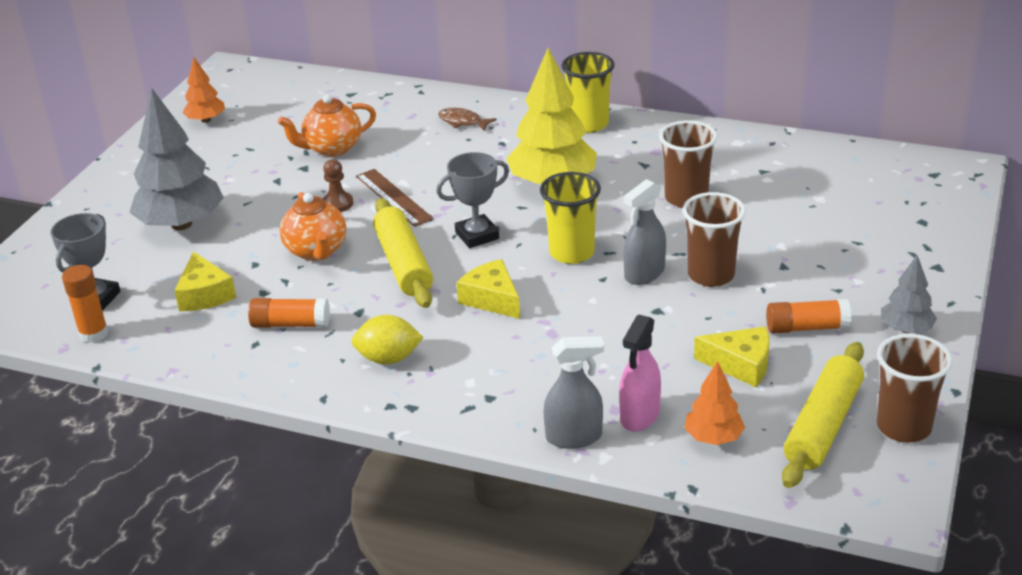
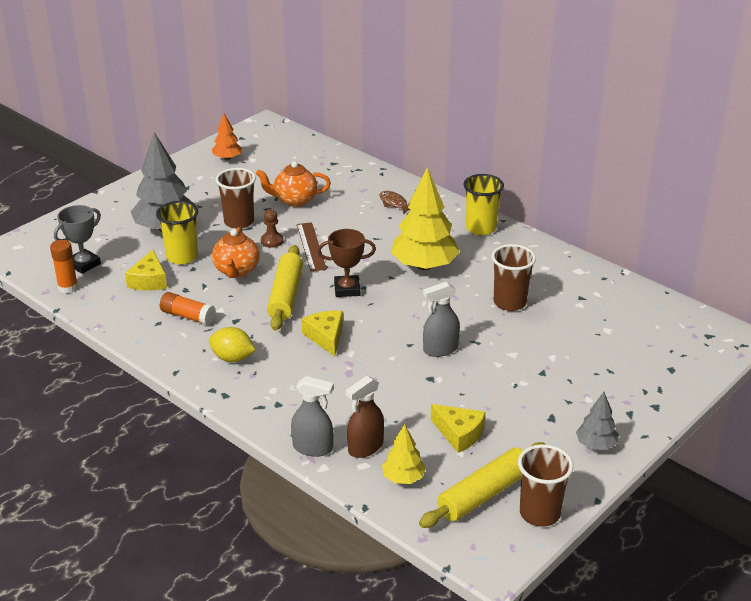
camera: 20 degrees right, 0 degrees up
(477, 235) = (347, 289): grey trophy -> brown trophy
(571, 253) = (401, 320): yellow cup -> yellow cup (182, 257)
(639, 416) = (365, 447): pink spray bottle -> brown spray bottle
(711, 275) = (486, 364): brown cup -> brown cup (239, 222)
(713, 438) = (403, 478): orange tree -> yellow tree
(806, 328) = (525, 422): orange glue stick -> none

